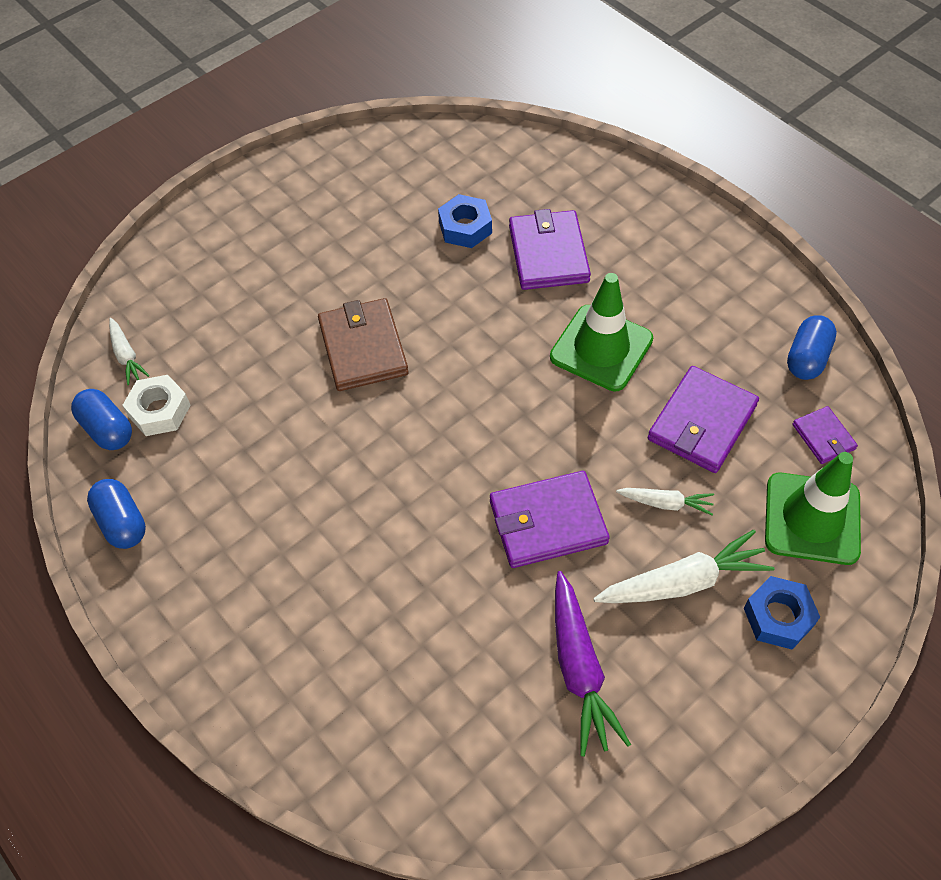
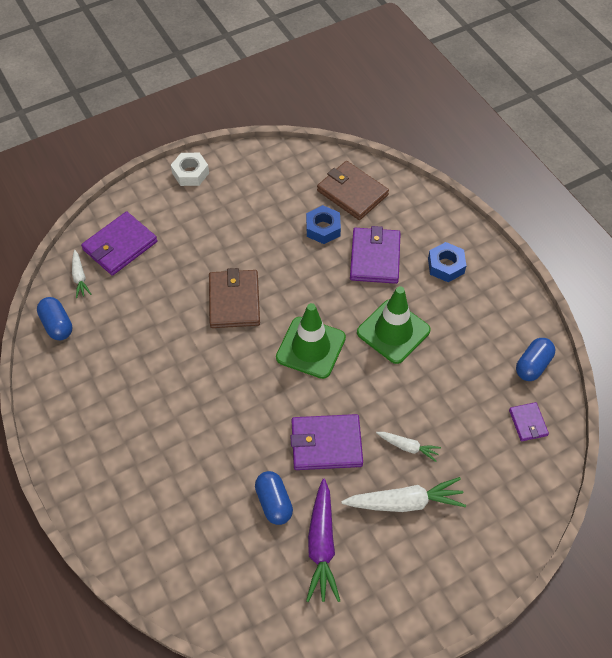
camera: 10 degrees right, 0 degrees up
(122, 522) = (53, 389): blue capsule -> blue capsule (274, 502)
(159, 411) = (93, 319): white nut -> white nut (190, 173)
(493, 173) = (352, 192): none -> brown wallet
(701, 422) = (447, 396): purple wallet -> purple wallet (120, 246)
(778, 617) = (462, 538): blue nut -> blue nut (446, 266)
(812, 518) = (503, 477): green traffic cone -> green traffic cone (311, 348)

